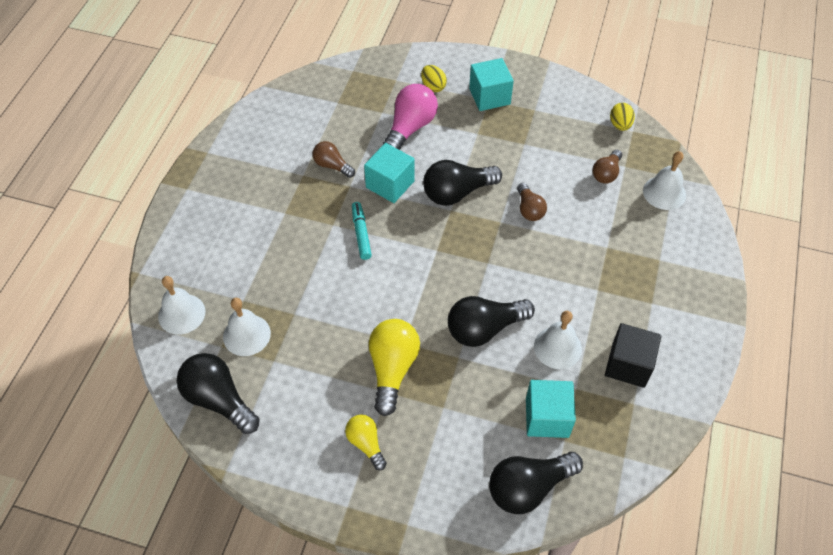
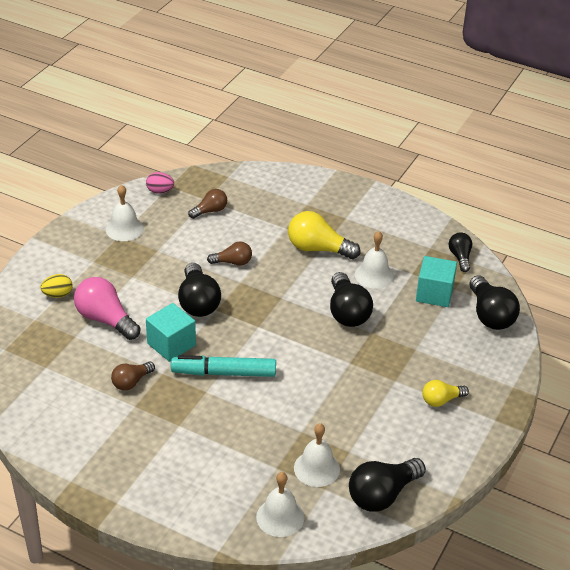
camera: 80 degrees left, 15 degrees down
(361, 234) = (224, 373): turquoise marker -> turquoise marker, size x1.62
(392, 369) = (374, 373): yellow light bulb -> yellow light bulb (318, 249)
(489, 96) = (89, 260): turquoise cube -> none
(606, 173) = (210, 211): brown light bulb -> brown light bulb turned 75 degrees counterclockwise
(620, 125) = (160, 191): yellow egg -> pink egg
(628, 365) = (397, 242): black cube -> none
(628, 441) = (460, 257): none -> black light bulb
(664, 193) = (242, 185): white bell -> white bell (124, 229)

